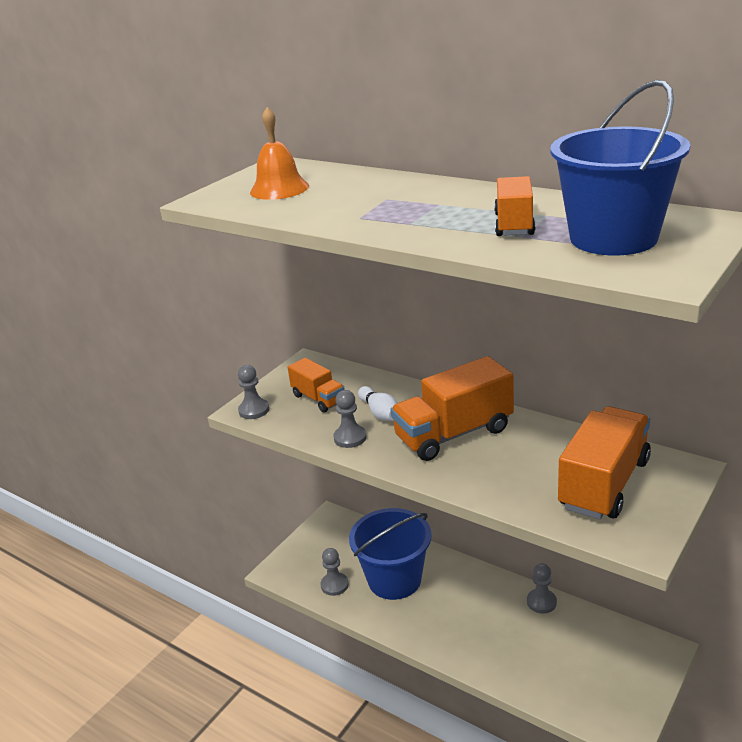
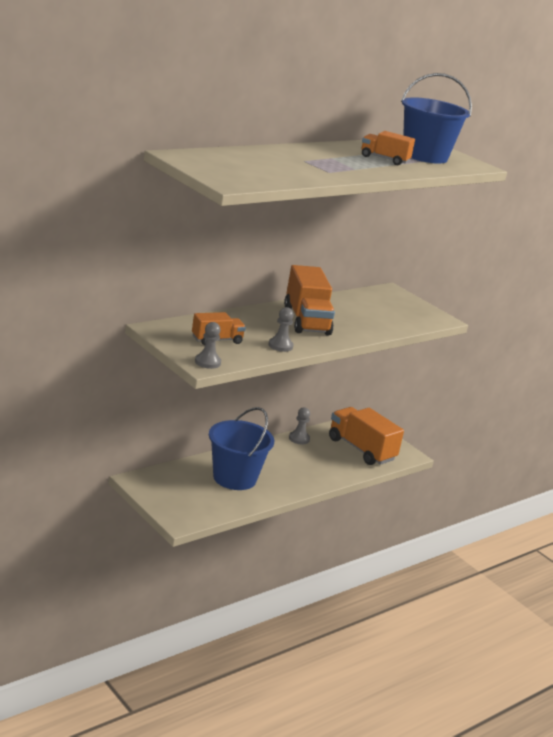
camera: 80 degrees left, 5 degrees down
(279, 189) = (239, 168): orange bell -> none
(334, 585) = (219, 502): grey pawn -> none
(380, 413) = (259, 330): white bowling pin -> none
(604, 484) = (389, 308): orange truck -> orange truck (361, 449)

